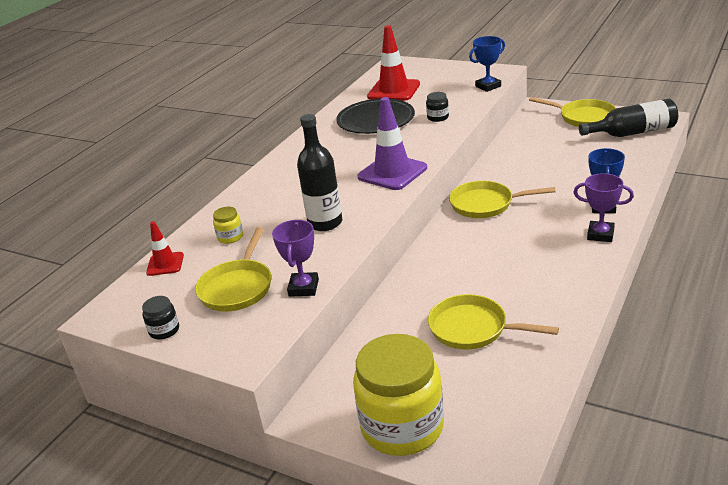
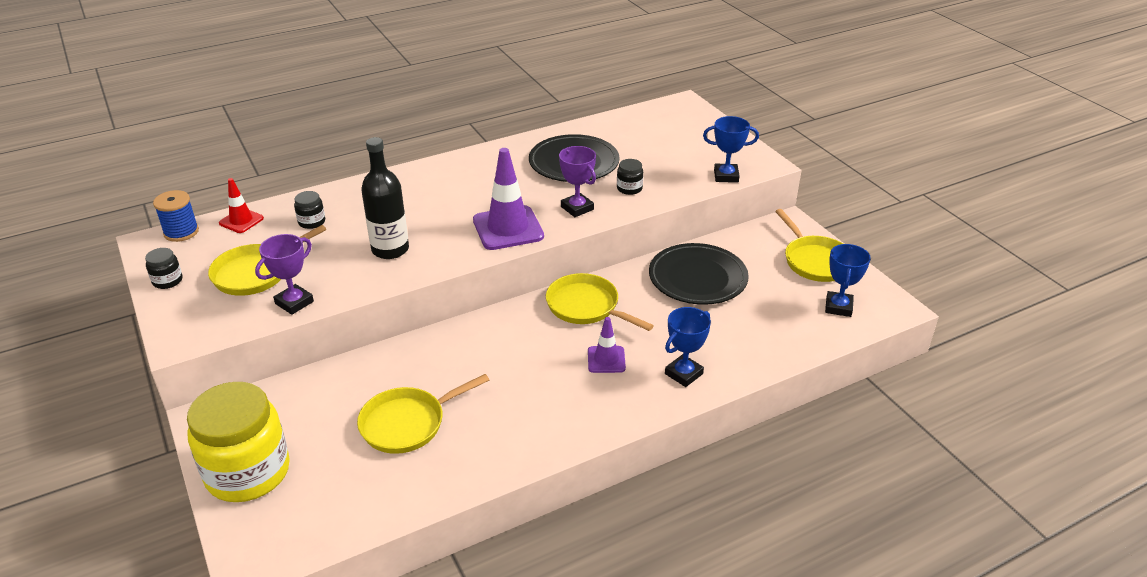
camera: 30 degrees right, 5 degrees up
(120, 296) = (181, 232): none -> blue spool
(230, 237) = (312, 222): yellow jar -> black jar
(394, 90) = (636, 136): red traffic cone -> none
(473, 329) = (408, 423): yellow pan -> yellow pan turned 90 degrees counterclockwise
(530, 157) = (697, 278): none -> black plate
(545, 224) = (606, 359): none -> purple traffic cone
(600, 234) = (638, 401): purple trophy -> purple trophy (577, 208)
(633, 132) = (838, 307): black bottle -> blue trophy

